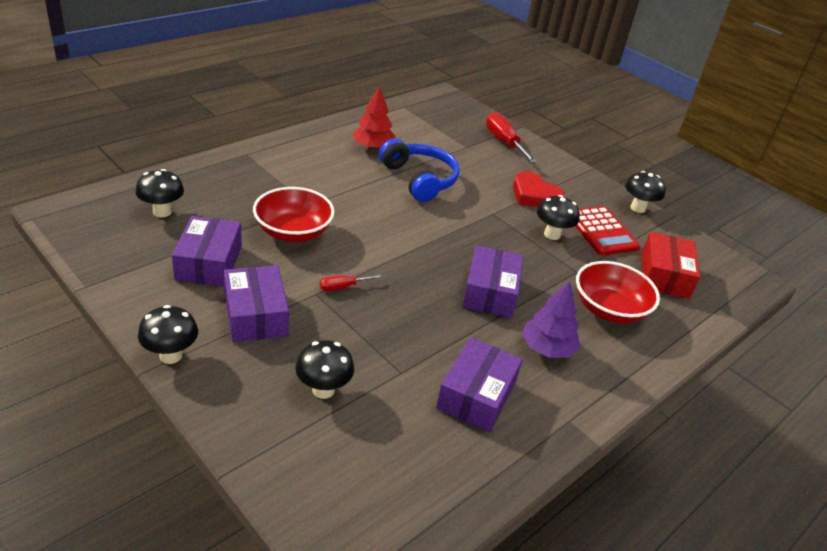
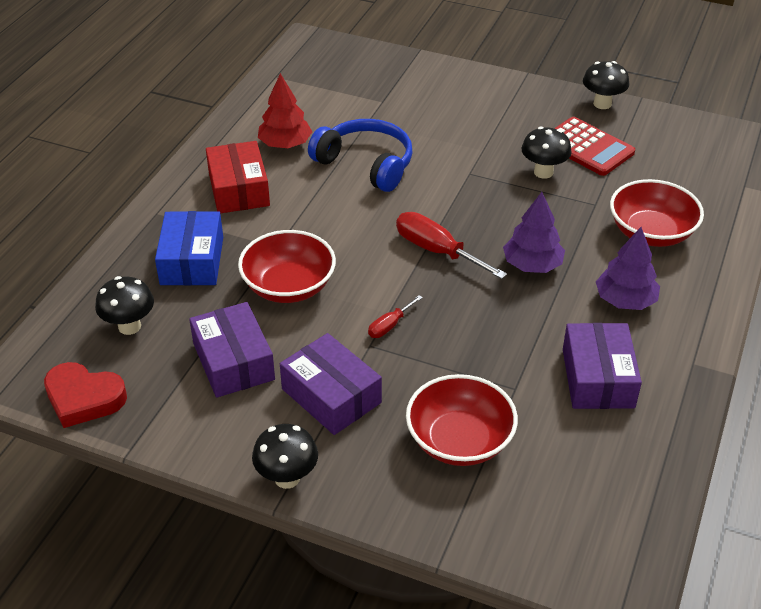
camera: 20 degrees left, 5 degrees up
(242, 190) = (192, 261): none -> blue box
(323, 390) = (459, 440): black mushroom -> red bowl
(490, 292) = (532, 265): purple box -> purple tree
(504, 142) = (416, 78): red screwdriver -> red screwdriver (437, 251)
(534, 195) = (494, 133): red heart -> red heart (84, 398)
(664, 275) = (675, 172): red box -> red box (238, 189)

